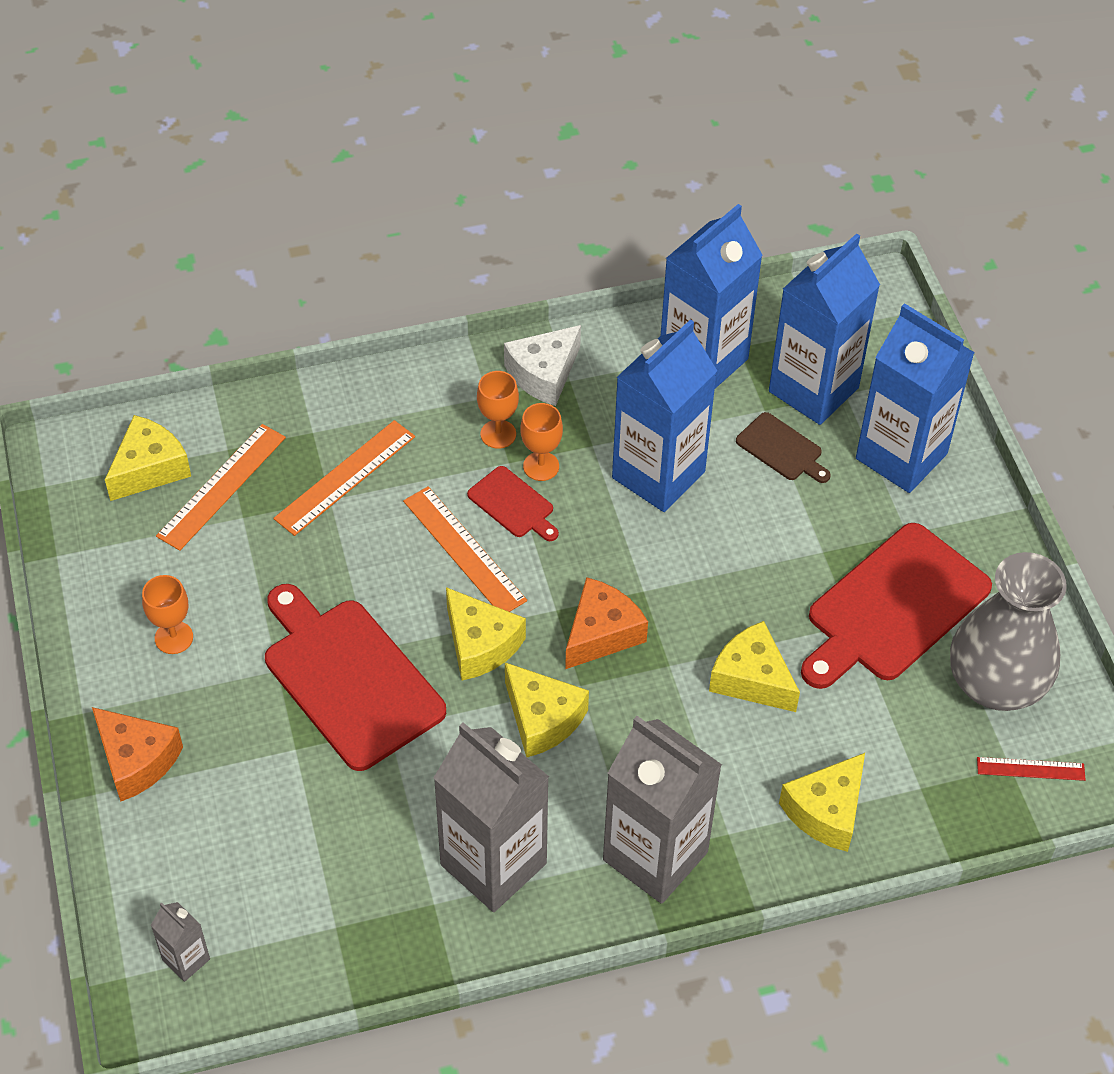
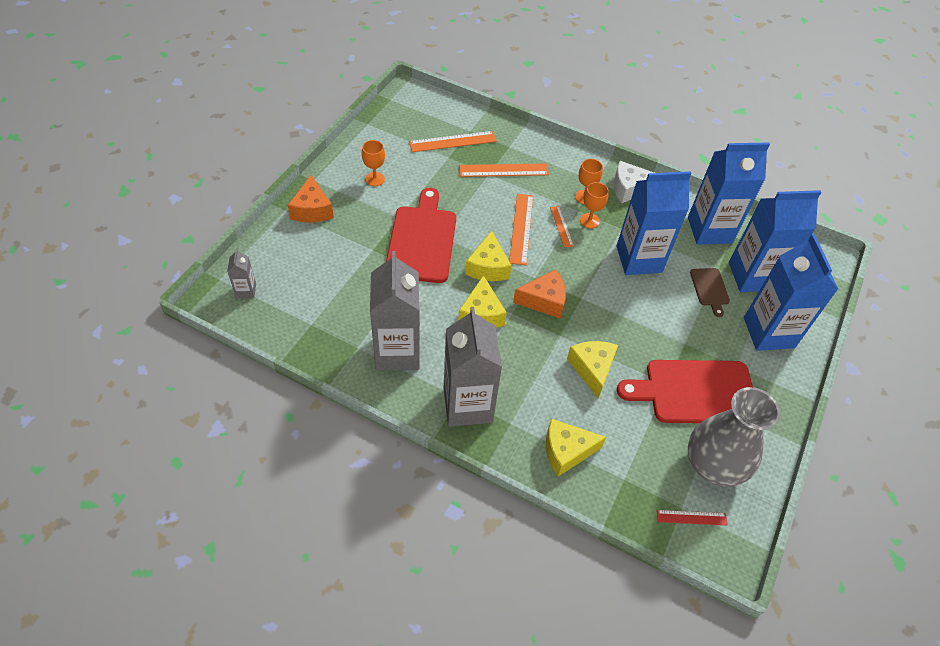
camera: 40 degrees right, 0 degrees up
(149, 468) = (433, 118): yellow cheese -> none
(513, 504) = (561, 226): red cutting board -> orange ruler
(1030, 769) = (691, 517): red ruler -> red ruler turned 45 degrees counterclockwise

